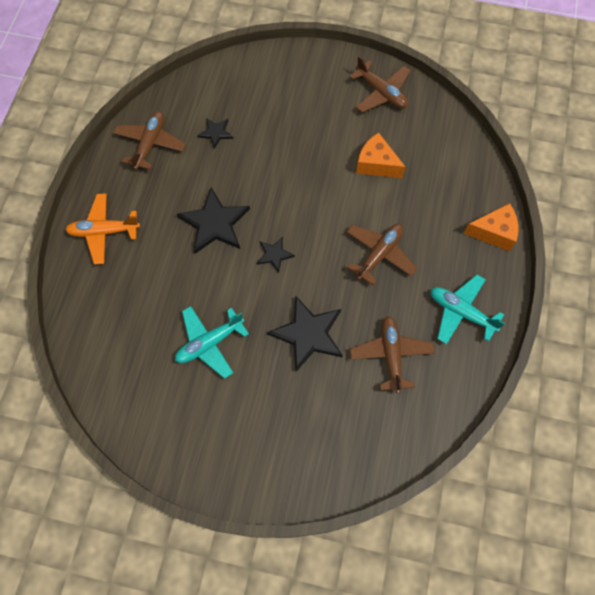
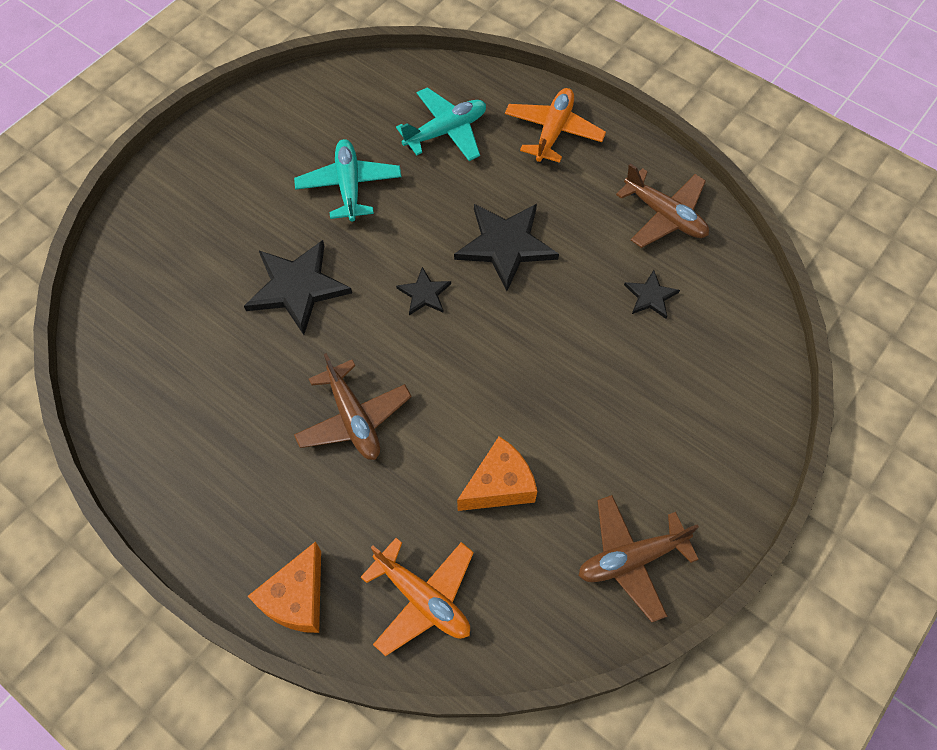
camera: 115 degrees right, 5 degrees down
(391, 355) = (212, 366): brown plane -> none
(457, 174) = (423, 599): none -> orange plane
(461, 312) = (211, 481): turquoise plane -> turquoise plane (446, 131)

